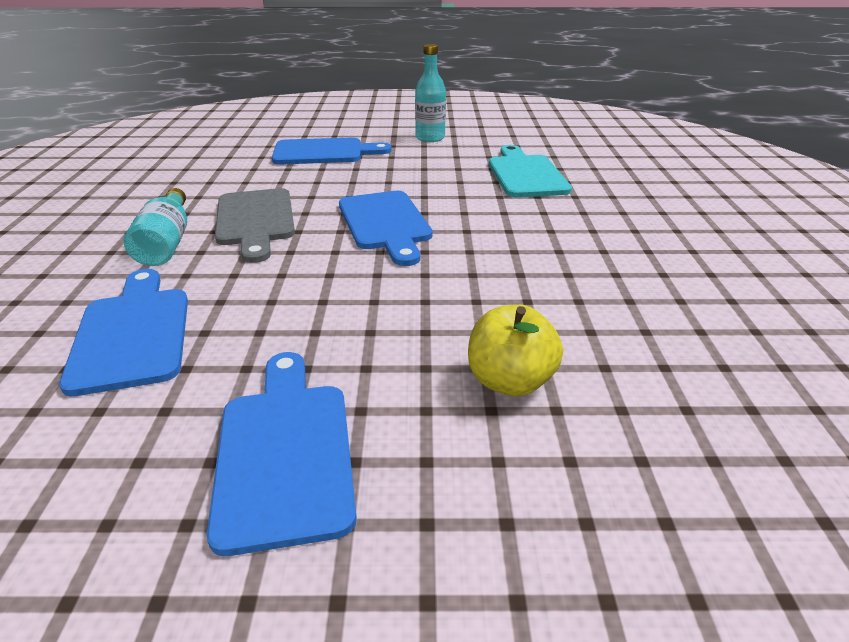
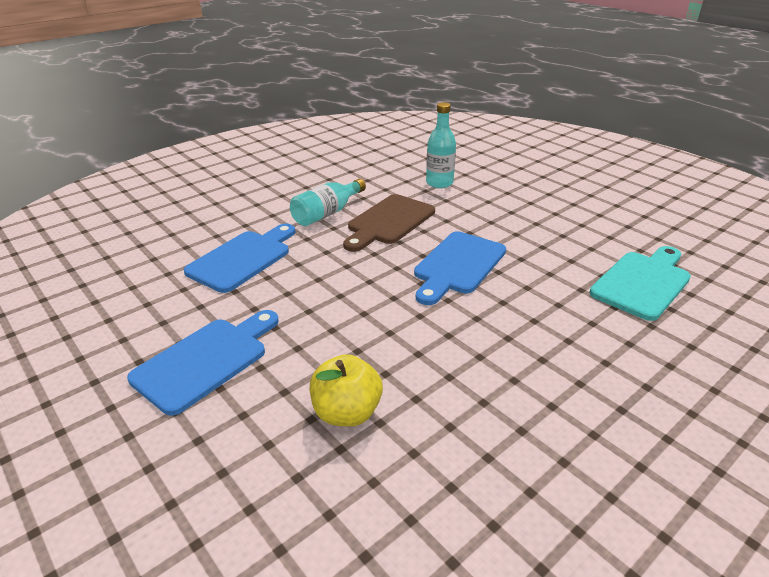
camera: 50 degrees right, 0 degrees up
(255, 220) = (388, 222): grey cutting board -> brown cutting board
(324, 152) = (511, 188): blue cutting board -> none
(430, 138) = (618, 210): turquoise bottle -> turquoise bottle (439, 183)

